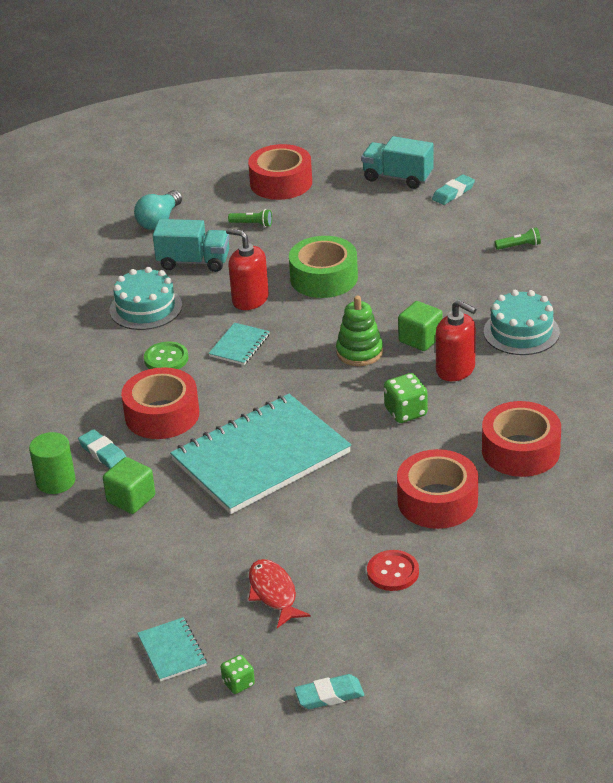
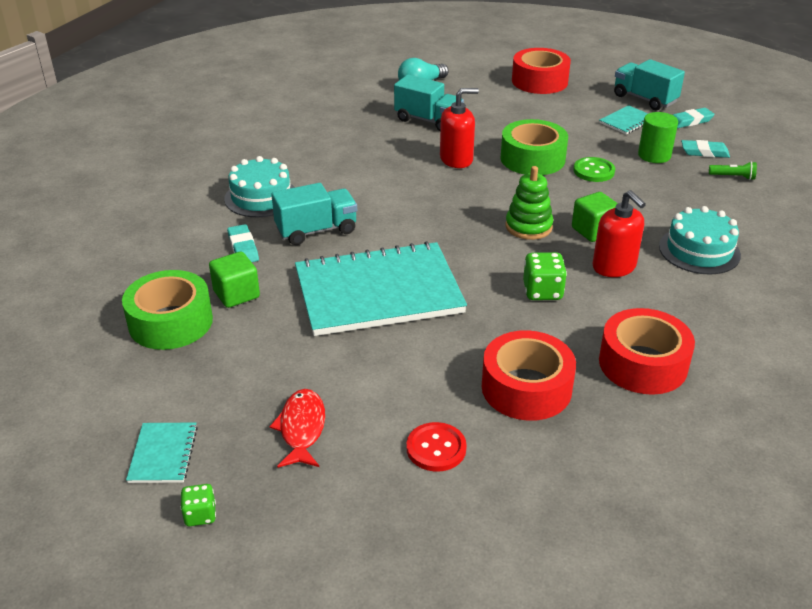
camera: 20 degrees right, 0 degrees up
(56, 481) = (186, 259): green cylinder -> green cylinder (654, 155)
(89, 543) = (171, 322): none -> green tape
(145, 308) = (364, 144): turquoise cake -> turquoise cake (261, 197)
(162, 415) = (316, 230): red tape -> turquoise truck
(166, 359) = (353, 187): green button -> green button (593, 171)
(239, 345) = (423, 193): turquoise notebook -> turquoise notebook (627, 121)
(250, 299) = (456, 159): red soap dispenser -> red soap dispenser turned 105 degrees clockwise
(252, 224) = (496, 105): green flashlight -> none
(329, 695) = (282, 567): turquoise eraser -> turquoise eraser (704, 152)

